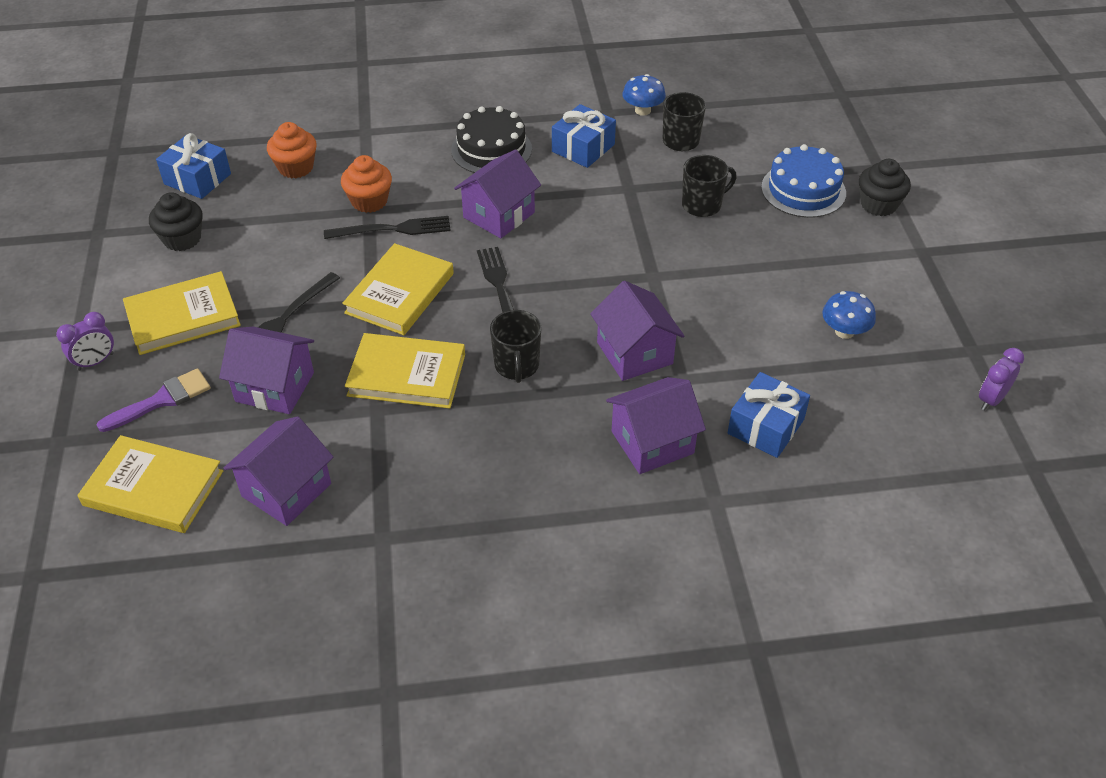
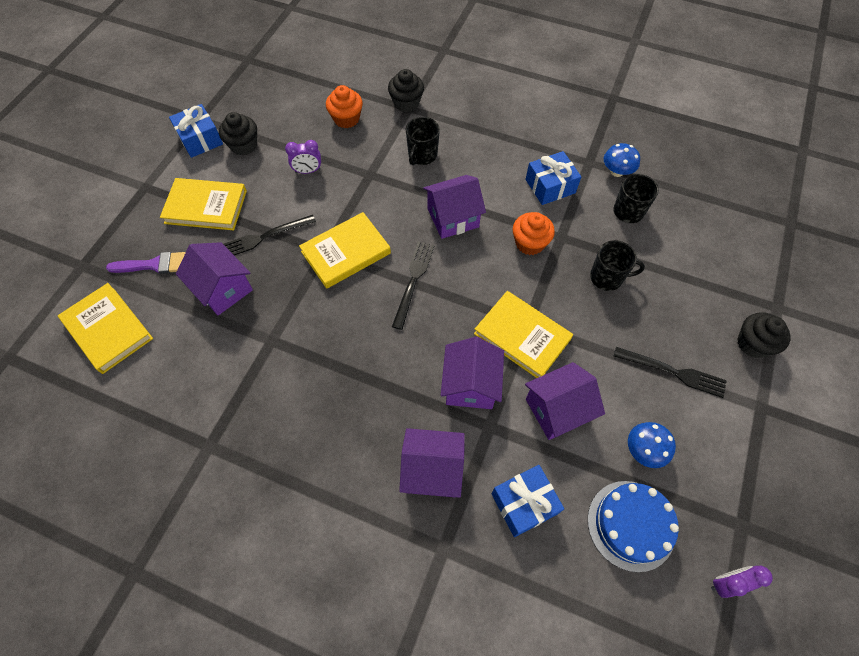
camera: 30 degrees right, 15 degrees up
(95, 362) = (137, 216): purple clock -> purple clock (308, 171)
(197, 179) = (282, 102): blue gift -> blue gift (200, 139)
(286, 490) = (178, 374): purple house -> purple house (557, 409)
(358, 128) = (406, 103): none -> black cupcake
(369, 201) = (375, 167): orange cupcake -> orange cupcake (529, 243)
(393, 229) = (375, 197): black fork -> black fork (673, 372)
(407, 375) = (307, 322): yellow book -> yellow book (522, 336)
(491, 149) = (484, 159): black cake -> none
(517, 366) = (382, 352): black mug -> black mug (422, 155)
(803, 190) = (697, 300): blue cake -> blue cake (631, 525)

